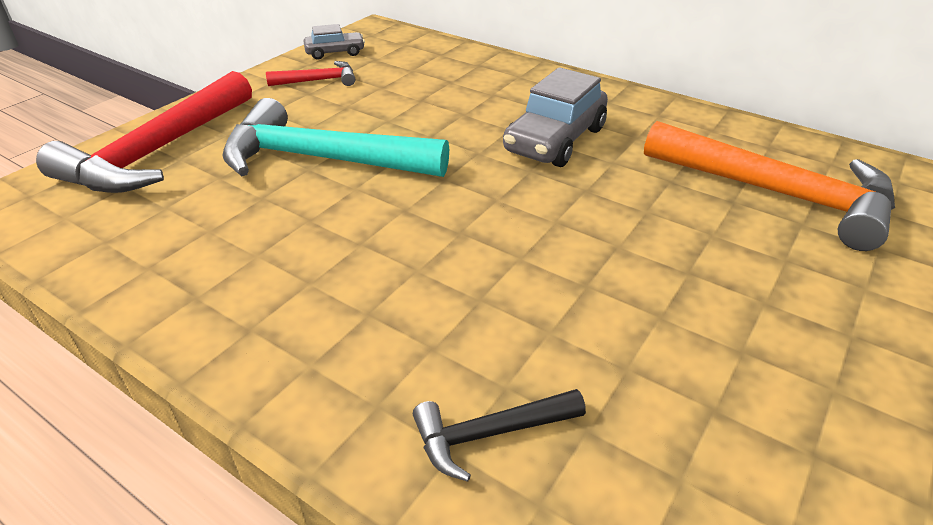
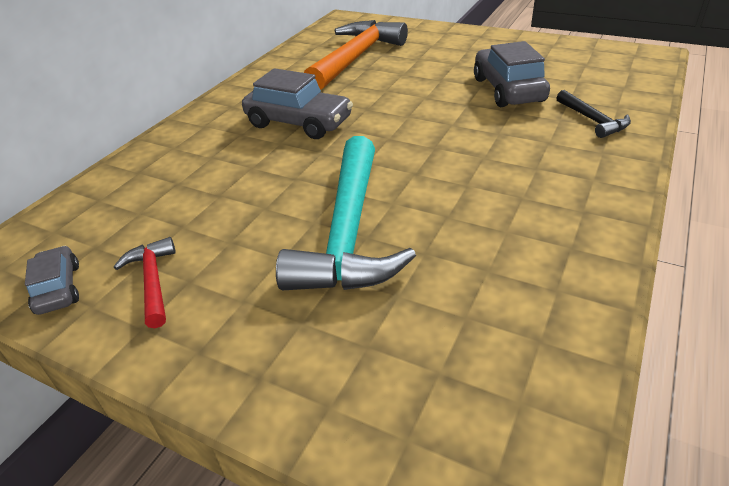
camera: 95 degrees left, 0 degrees up
(158, 151) = (353, 376): red hammer -> none
(638, 347) = (508, 90): none -> grey car

